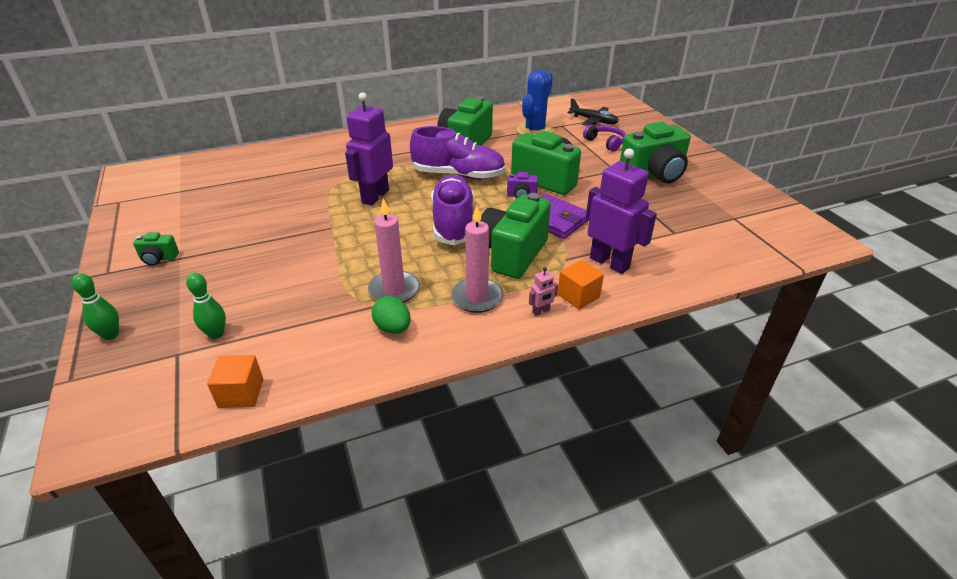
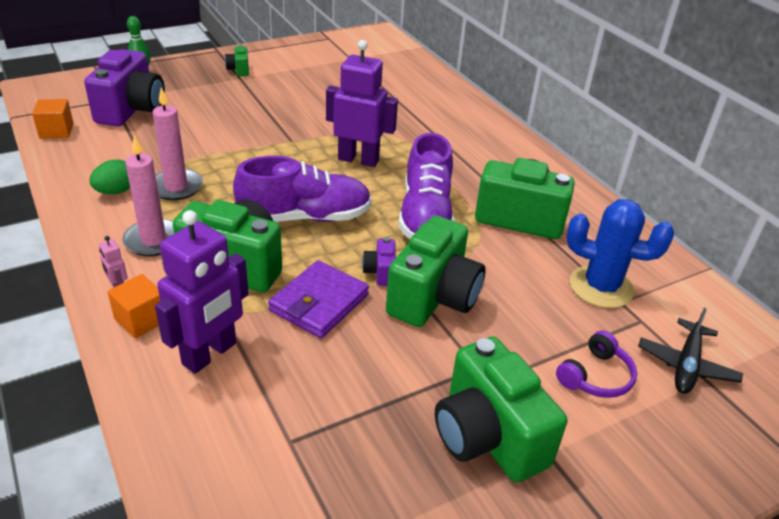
camera: 80 degrees right, 0 degrees up
(216, 334) = (131, 110): green bowling pin -> purple camera

